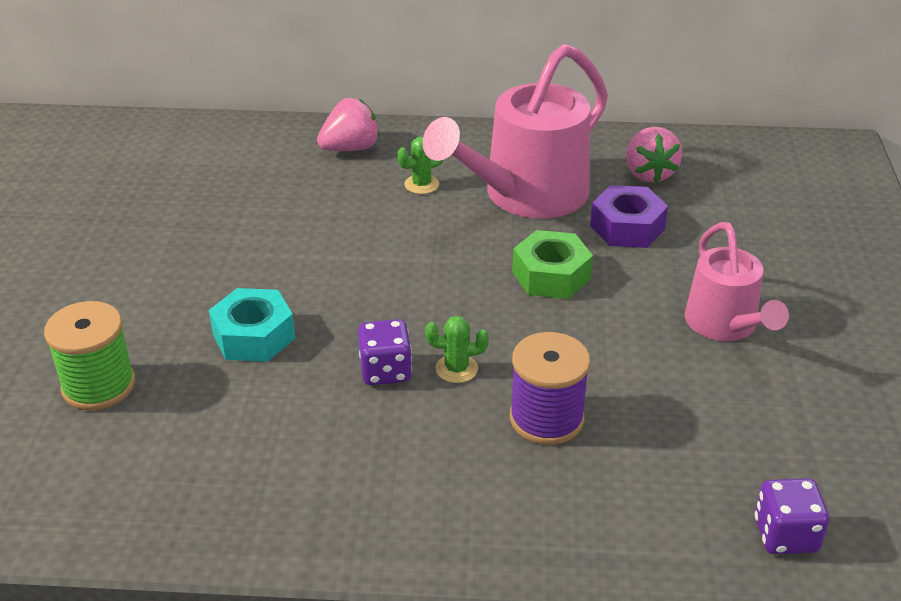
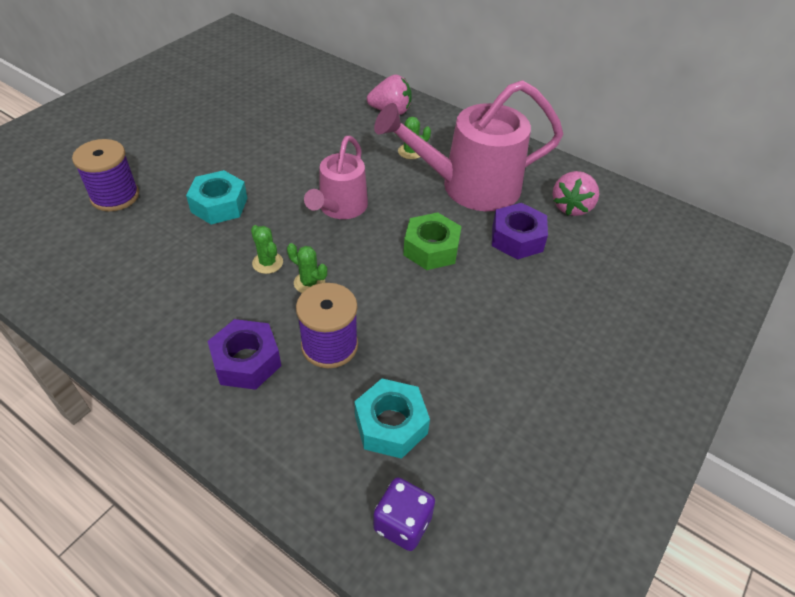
camera: 30 degrees right, 10 degrees up
(98, 385) = (115, 196): green spool -> purple spool
(385, 370) = (267, 263): purple dice -> green cactus
(474, 478) = (246, 361): none -> purple nut
(686, 458) = (391, 424): none -> turquoise nut
(725, 326) = (516, 343): pink watering can -> pink watering can (340, 208)

